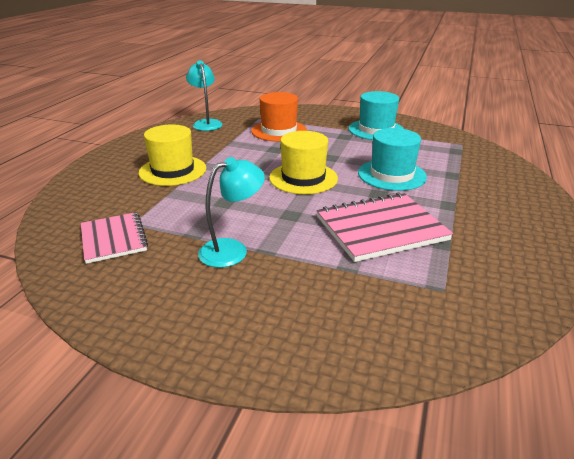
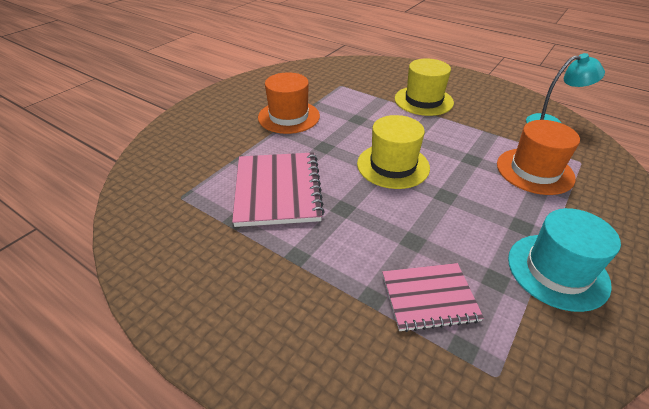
camera: 105 degrees right, 10 degrees up
(113, 239) = (324, 80): pink notebook -> pink notebook (429, 298)
(232, 250) = (289, 117): turquoise lamp -> orange hat
(391, 175) = (386, 234): turquoise hat -> none

